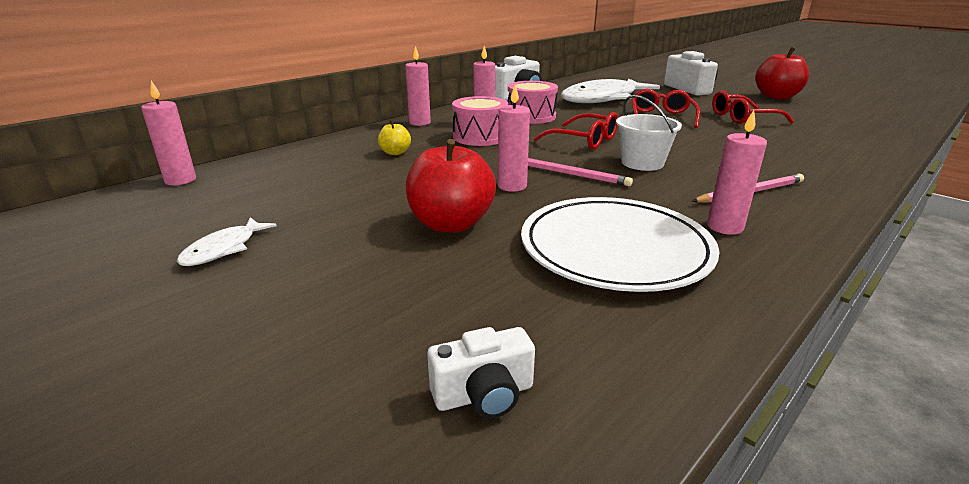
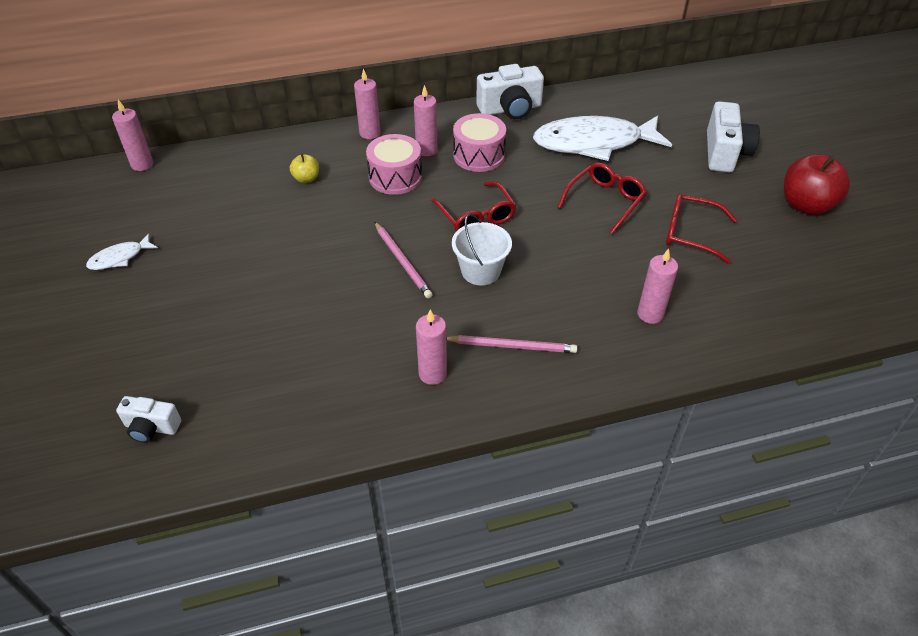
camera: 30 degrees right, 20 degrees up
(451, 224) = (260, 289): red apple -> none
(512, 186) = (344, 261): pink candle -> pink candle (650, 314)
(615, 249) = (331, 360): white plate -> none

